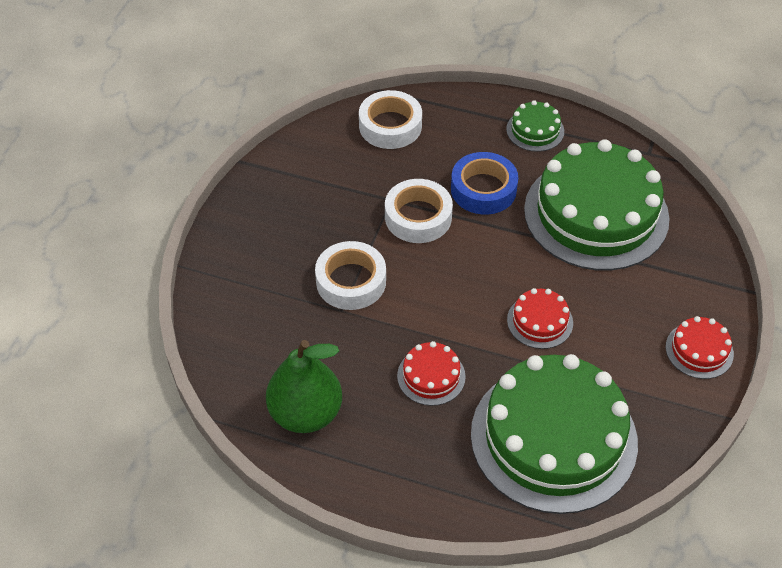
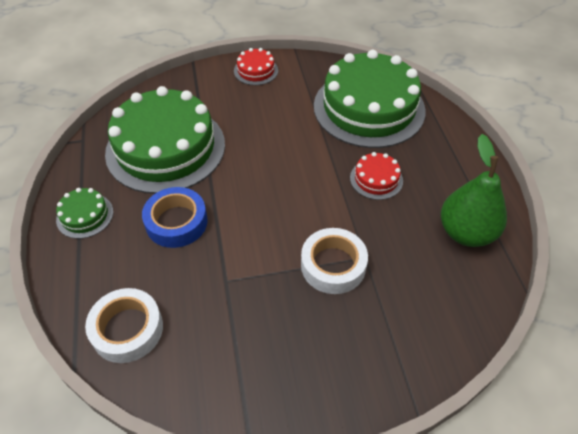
camera: 120 degrees left, 0 degrees up
(418, 217) = (234, 252): white tape -> none
(540, 321) = (287, 143): red cake -> none

